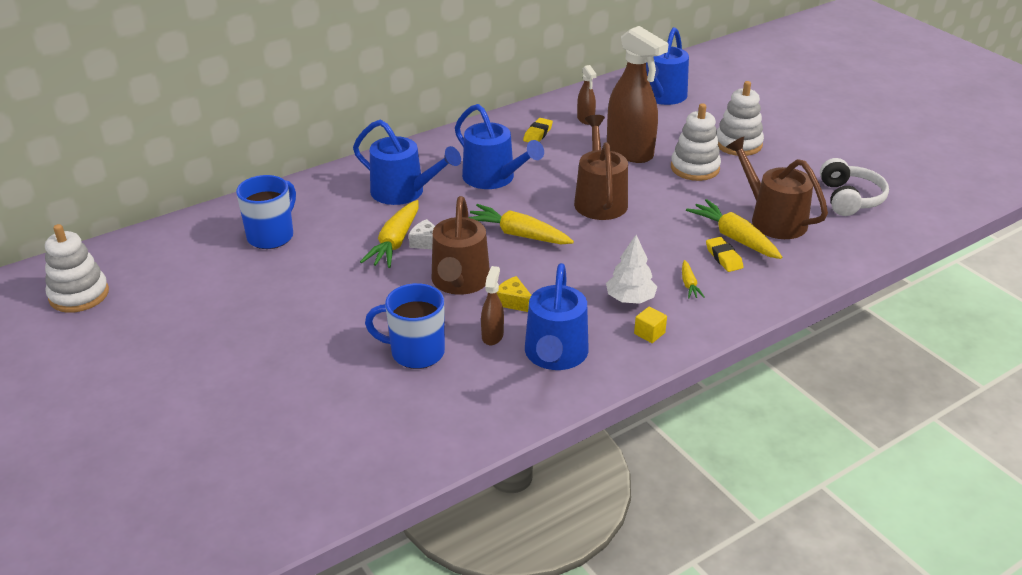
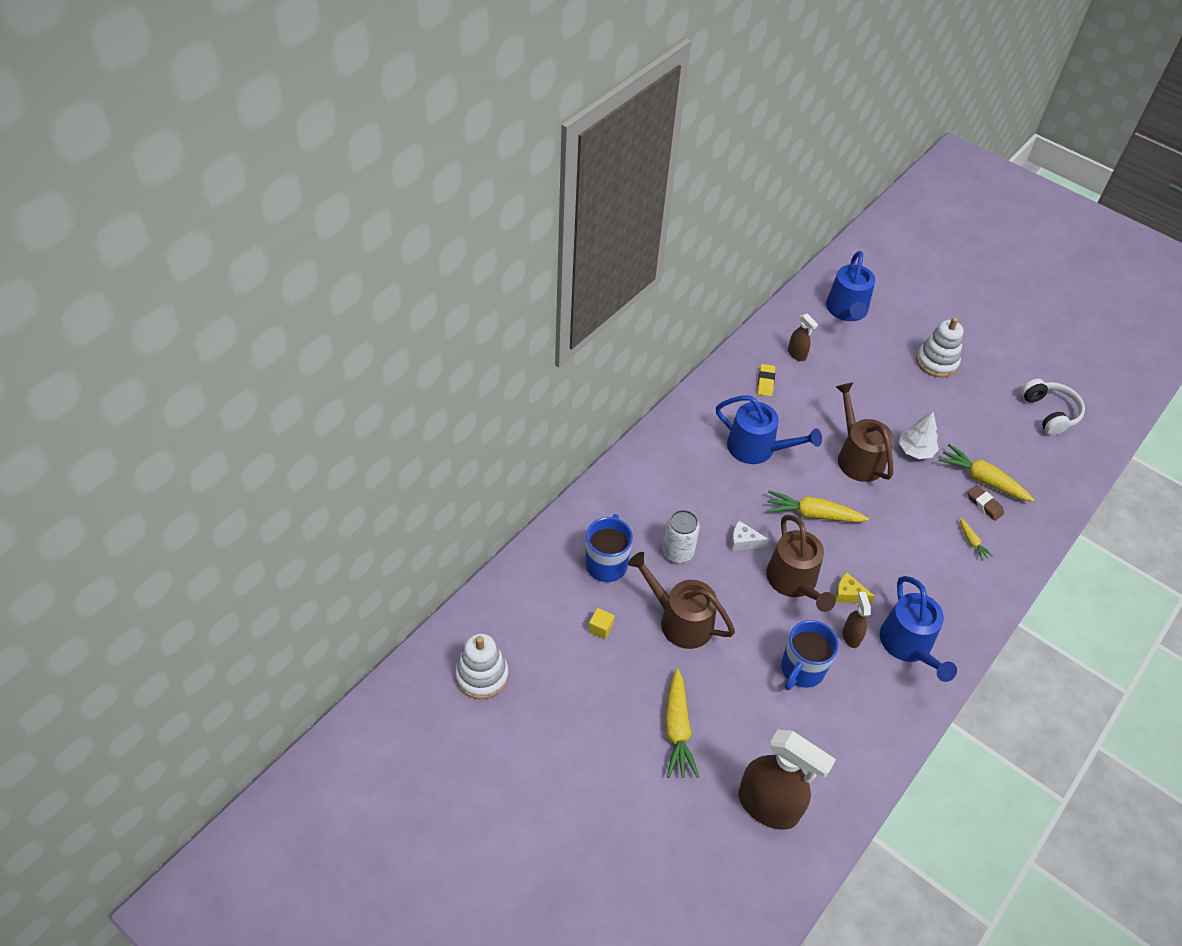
camera: 20 degrees left, 15 degrees up
(351, 239) = (678, 552): none -> white can
(395, 242) = (716, 547): yellow carrot -> yellow carrot (677, 729)
(403, 192) = (690, 483): blue watering can -> none
(415, 352) = (801, 670): blue mug -> blue mug turned 45 degrees counterclockwise
(630, 152) = (854, 390): brown spray bottle -> brown spray bottle (768, 806)
(630, 299) = (935, 569): white tree -> white tree (915, 450)
(649, 333) = (967, 604): yellow cube -> yellow cube (600, 628)
(695, 168) = (915, 400): white stacking toy -> none
(723, 257) = (984, 505): yellow eraser -> brown eraser
(773, 219) = (1002, 451): brown watering can -> brown watering can (680, 620)

